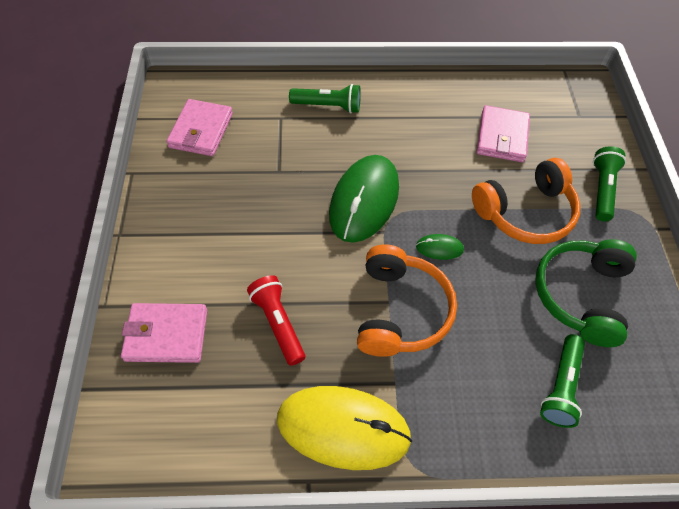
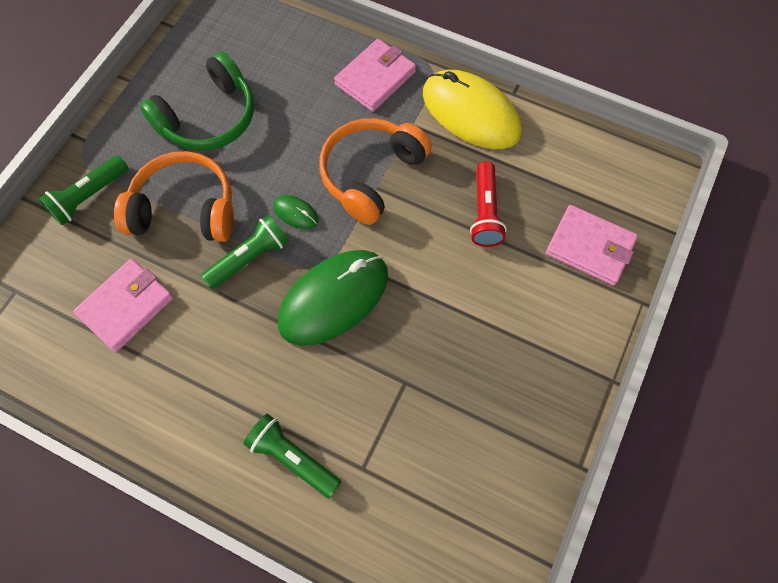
camera: 150 degrees left, 10 degrees up
(201, 130) = (473, 497): pink wallet -> pink wallet (375, 78)
(561, 386) = (288, 67): green flashlight -> green flashlight (250, 258)

